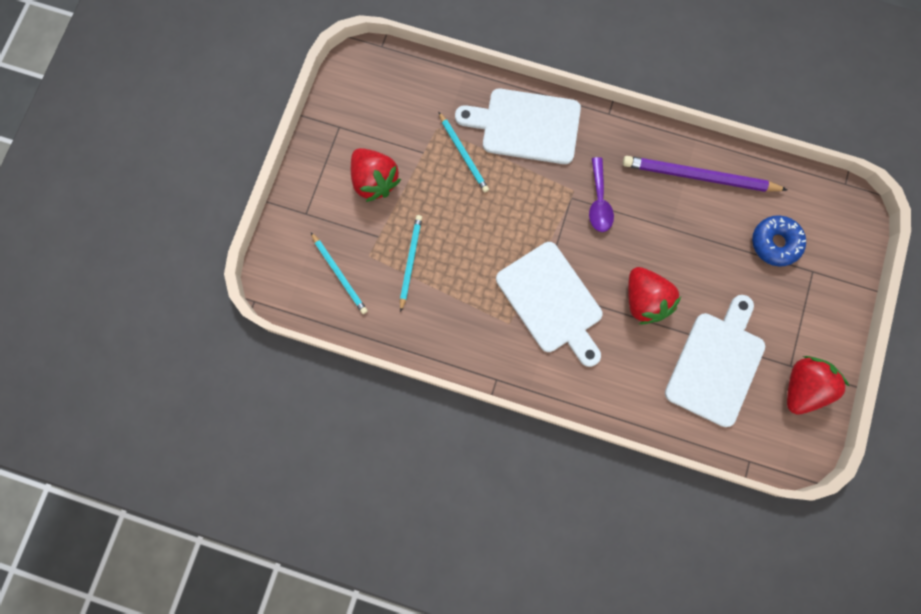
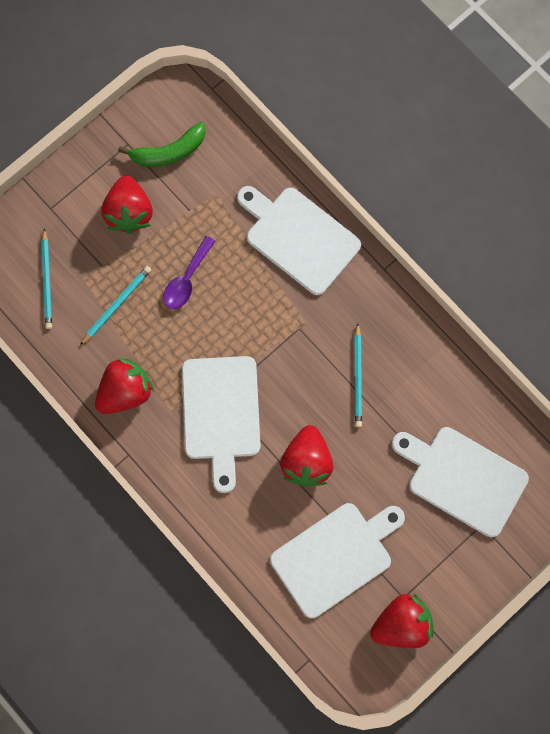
camera: 30 degrees right, 0 degrees up
(377, 115) = (169, 152): none -> green banana
(461, 328) = (125, 391): none -> red strawberry
(463, 154) = (225, 232): turquoise pencil -> turquoise pencil (358, 377)
(599, 202) = (322, 347): purple spoon -> purple spoon (187, 279)
(699, 176) = (431, 376): purple pencil -> none
(775, 243) = (463, 478): blue donut -> white cutting board

